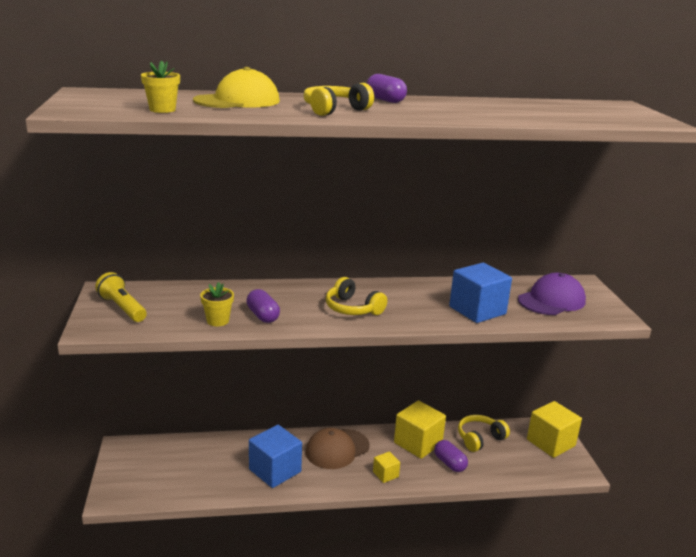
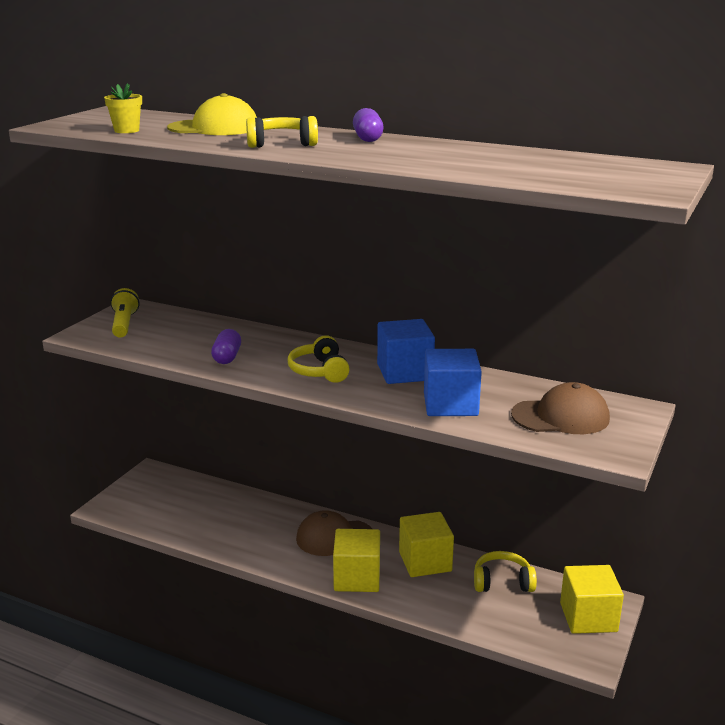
camera: 35 degrees right, 0 degrees up
(218, 321) = (183, 352): yellow flower pot -> none
(275, 470) = (255, 535): blue cube -> blue cube (404, 372)
(385, 474) = (357, 578): yellow cube -> yellow cube, size x1.97
(449, 463) = (437, 593): purple capsule -> none
(551, 300) = (561, 417): purple cap -> brown cap

